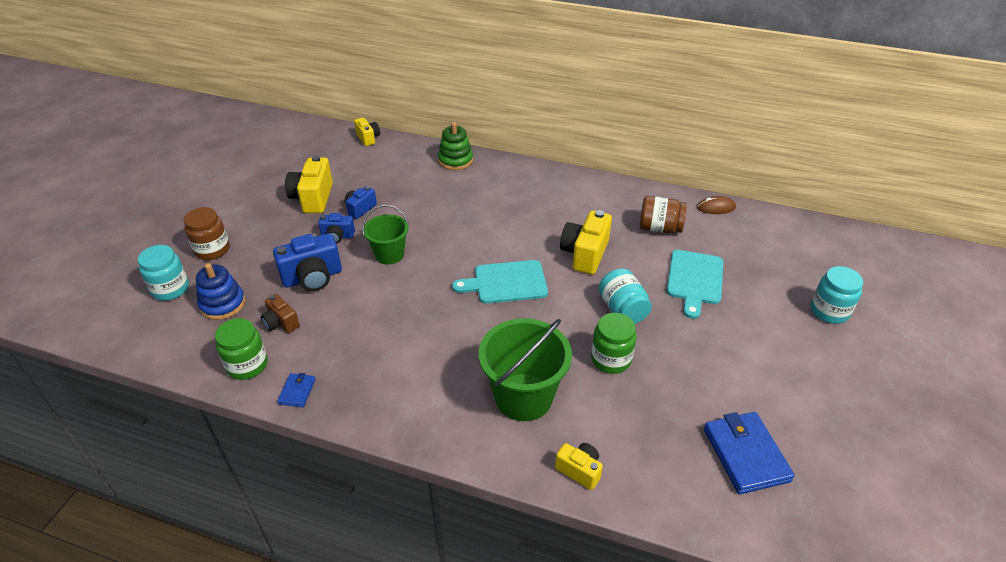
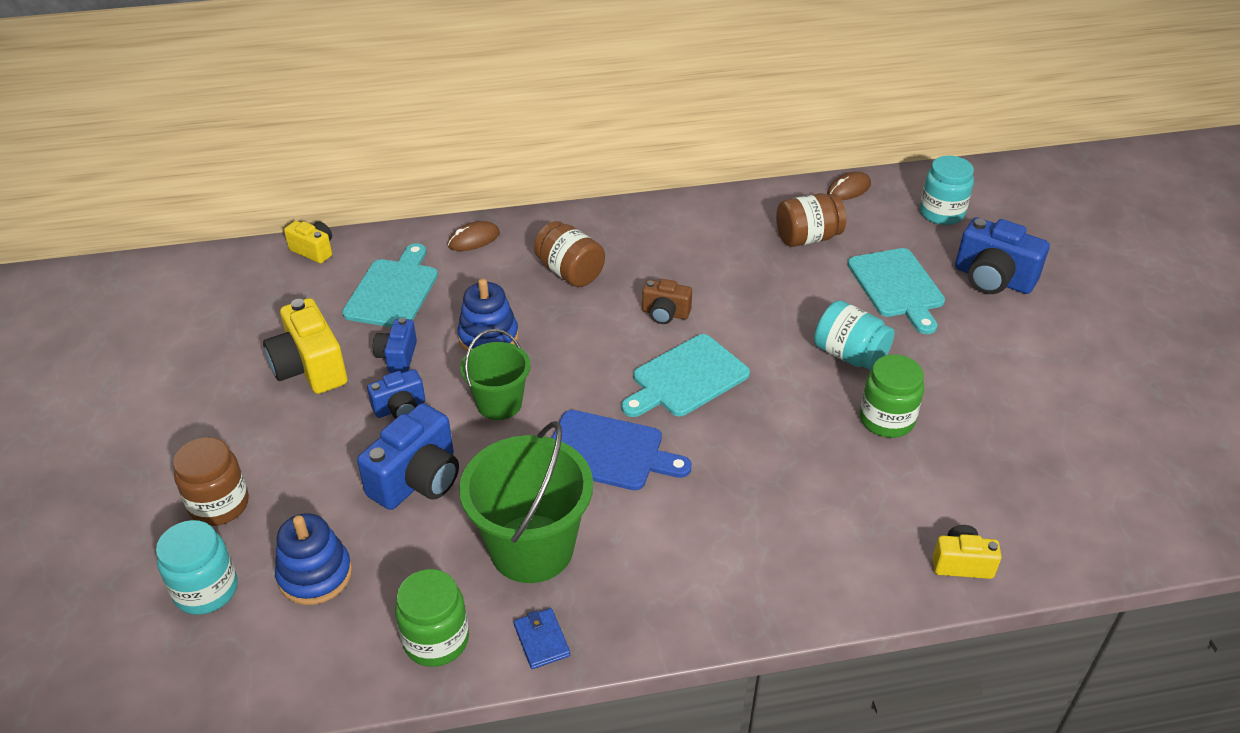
camera: 30 degrees left, 0 degrees up
(281, 323) = (431, 561): brown camera -> brown camera (665, 314)
(389, 173) = (393, 290): none -> turquoise cutting board
(416, 216) = (488, 337): none -> blue stacking toy
(424, 306) = (609, 452): none -> blue cutting board
(455, 160) = (474, 239): green stacking toy -> brown mouse
(493, 197) = (570, 272): none -> brown jar
(523, 397) = (829, 510): green bucket -> green bucket (532, 548)
(585, 254) = (749, 304): yellow camera -> none
(745, 454) = (1104, 462): blue wallet -> none
(770, 300) = (993, 279): none -> blue camera
(829, 311) = (1057, 267): turquoise jar -> turquoise jar (941, 213)

